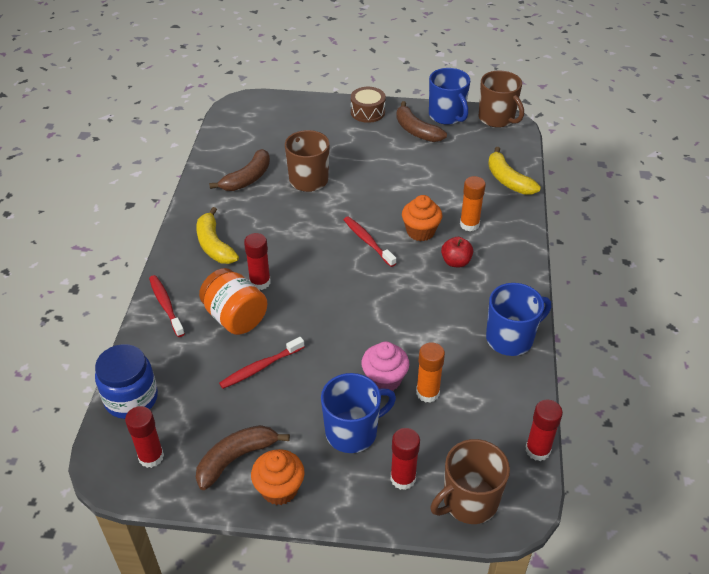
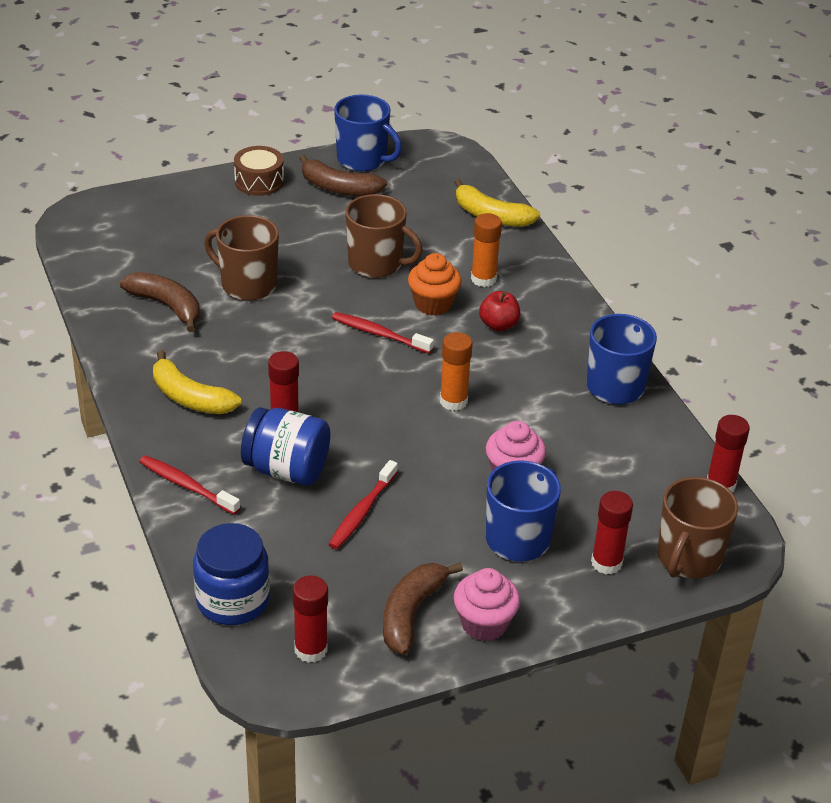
camera: 30 degrees left, 5 degrees down
(235, 317) = (287, 469): orange jar -> blue jar
(247, 178) = (167, 306): brown banana -> brown banana turned 60 degrees counterclockwise
(279, 489) = (484, 624): orange cupcake -> pink cupcake
(427, 393) = (569, 471): orange glue stick -> orange glue stick (453, 401)
(497, 118) = (426, 147): brown mug -> brown mug (376, 264)

